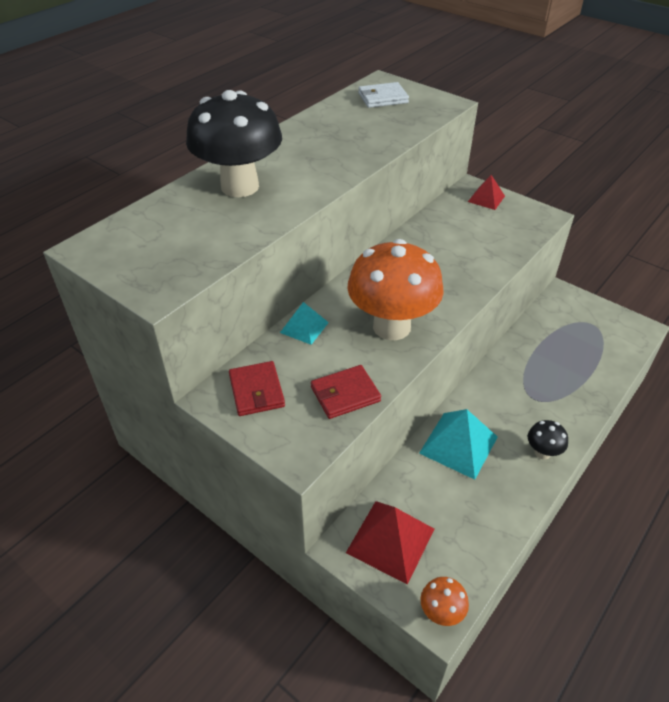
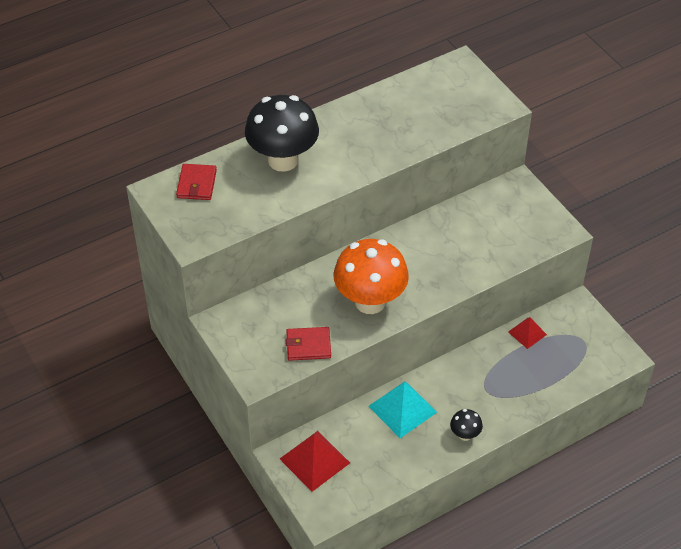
camera: 20 degrees right, 5 degrees up
(256, 391) = (247, 325): red wallet -> red wallet (197, 184)
(304, 327) = (303, 283): turquoise pyramid -> none
(383, 98) = (448, 86): white wallet -> none
(441, 613) = (325, 516): orange mushroom -> none
(486, 198) = (523, 198): red pyramid -> red pyramid (527, 333)

